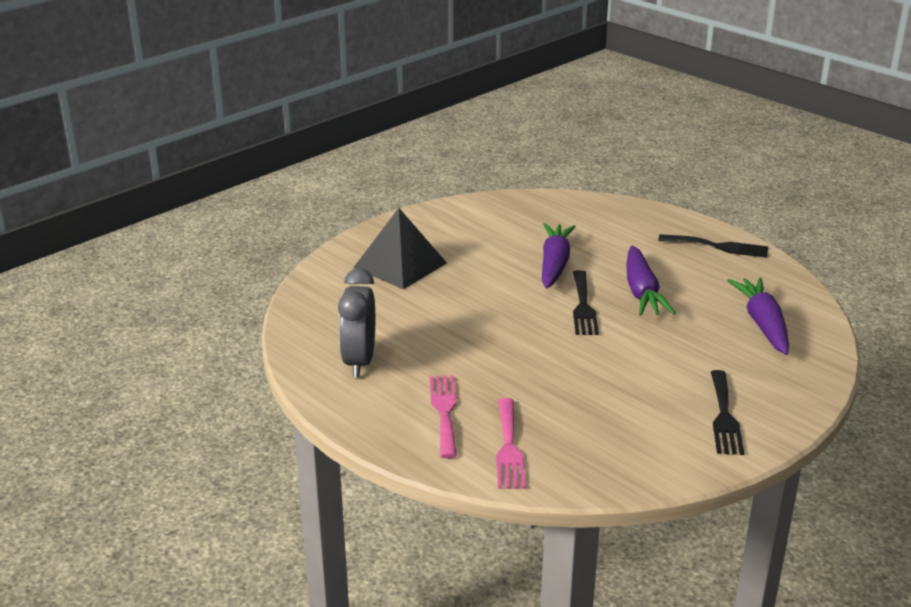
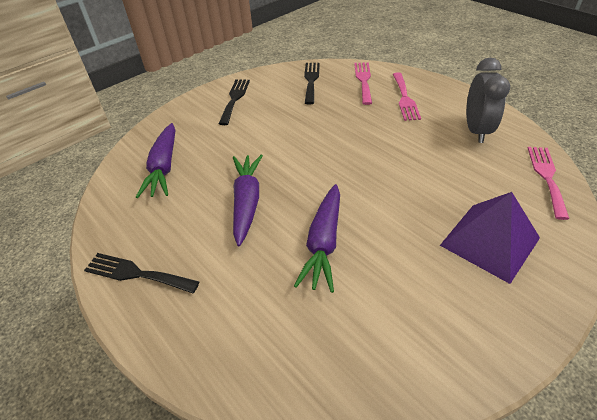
camera: 175 degrees left, 15 degrees up
(309, 311) = (547, 177): none -> pink fork
(400, 265) = (489, 241): black pyramid -> purple pyramid
(583, 306) = (303, 184): black fork -> black fork (311, 80)

